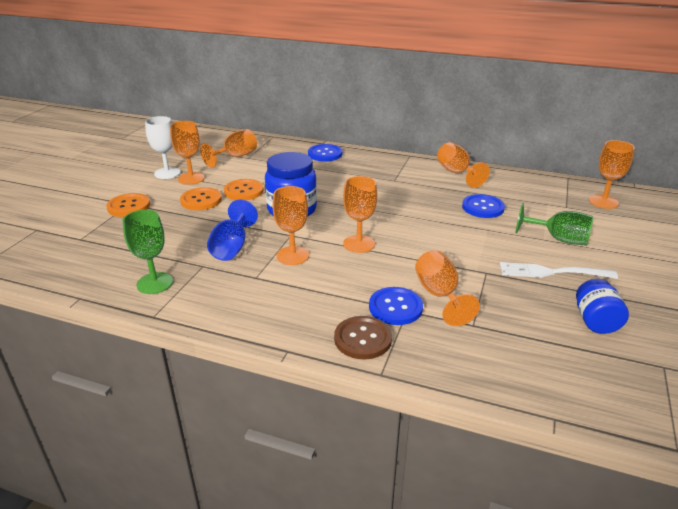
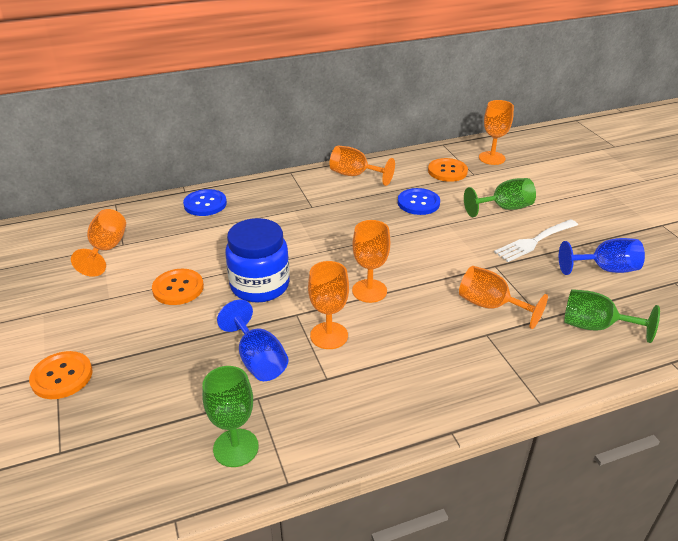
camera: 40 degrees left, 5 degrees up
(167, 173) = (48, 308): white goblet -> none
(191, 178) = (90, 301): orange goblet -> none
(201, 200) = (144, 323): orange button -> orange button (447, 171)
(363, 339) = (490, 381): brown button -> none
(395, 307) = (475, 337): blue button -> none
(515, 354) = (595, 326): none -> green goblet
(595, 321) = (605, 269): blue jar -> blue goblet

